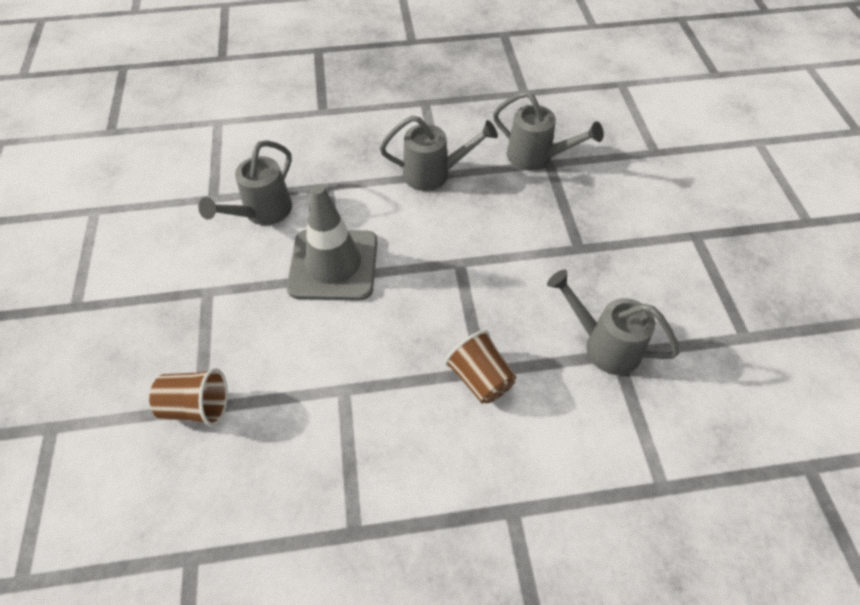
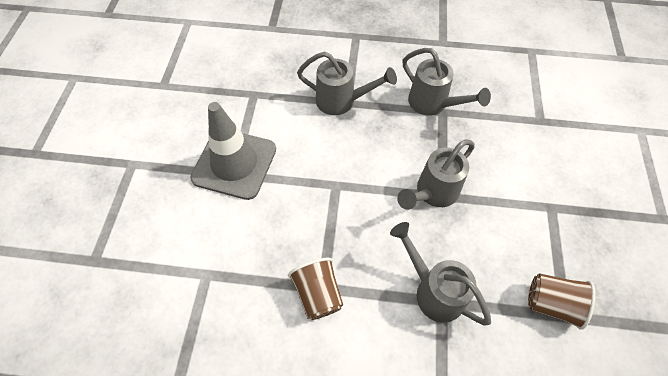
camera: 15 degrees right, 5 degrees up
(196, 407) = (91, 259): brown cup -> brown cup (551, 304)
(262, 213) = (195, 106): grey watering can -> grey watering can (433, 193)

